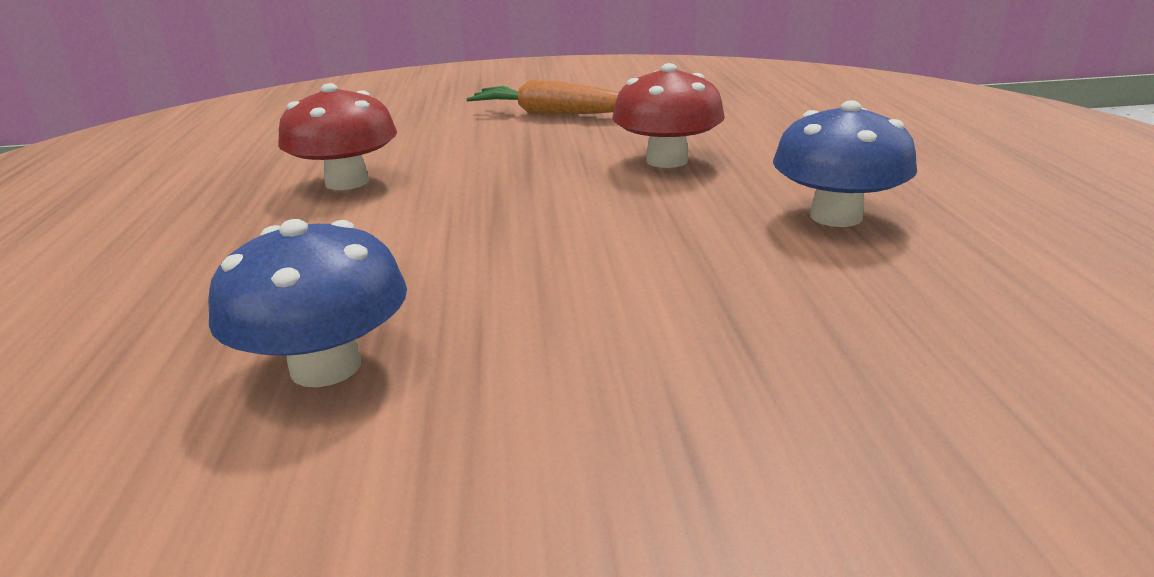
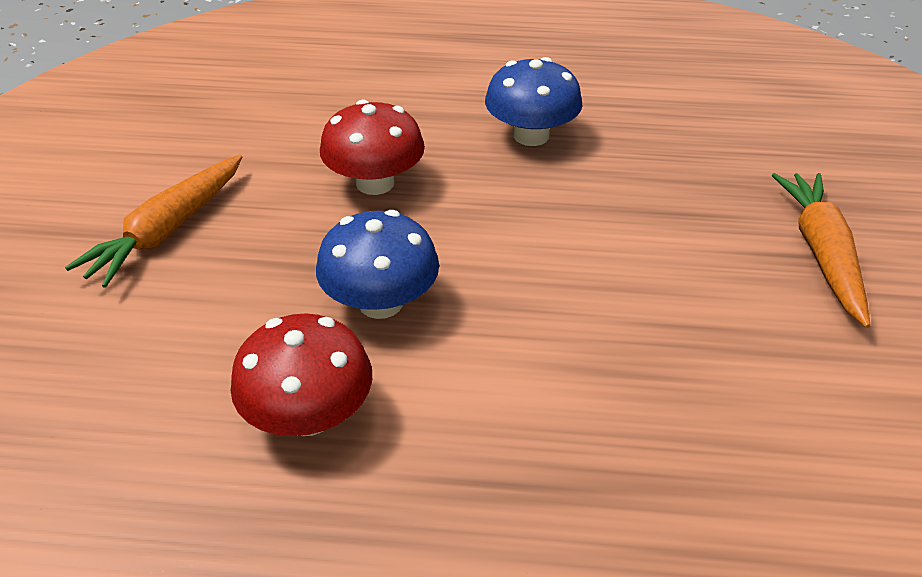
camera: 80 degrees left, 15 degrees up
(326, 367) = (711, 406): blue mushroom -> blue mushroom (381, 302)
(710, 483) = (821, 253): none -> orange carrot

